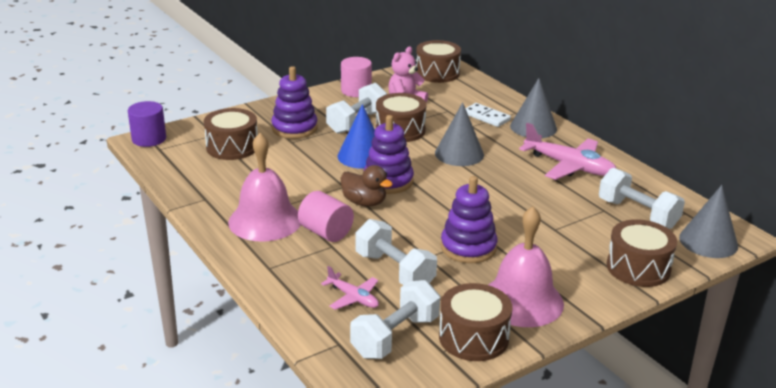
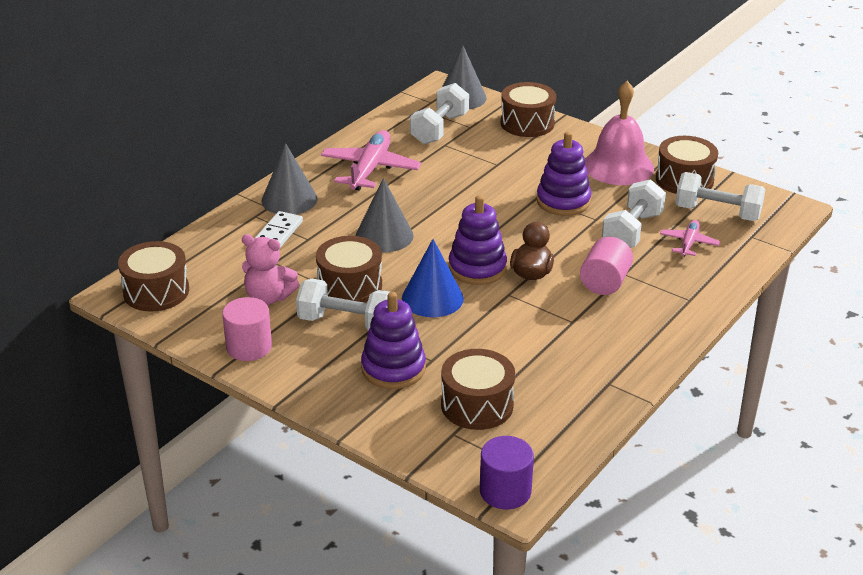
camera: 110 degrees left, 5 degrees up
(265, 220) = (615, 326): pink bell -> none

